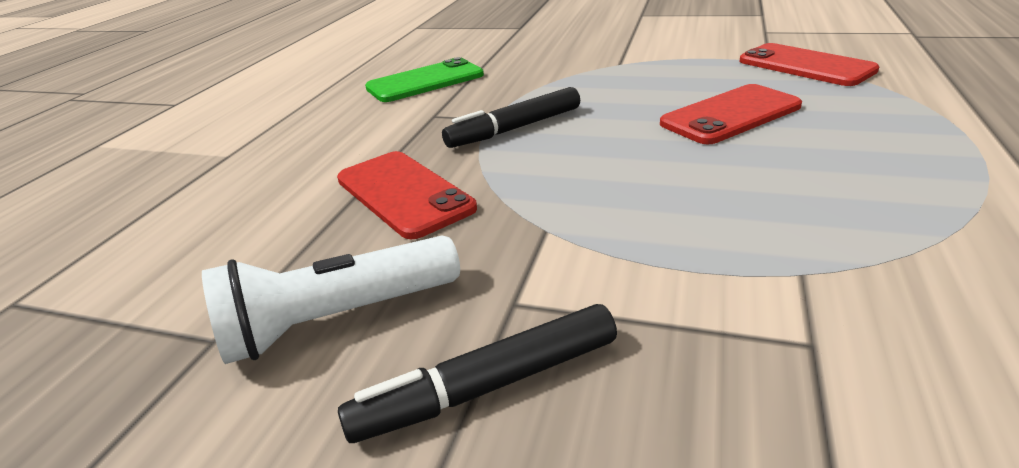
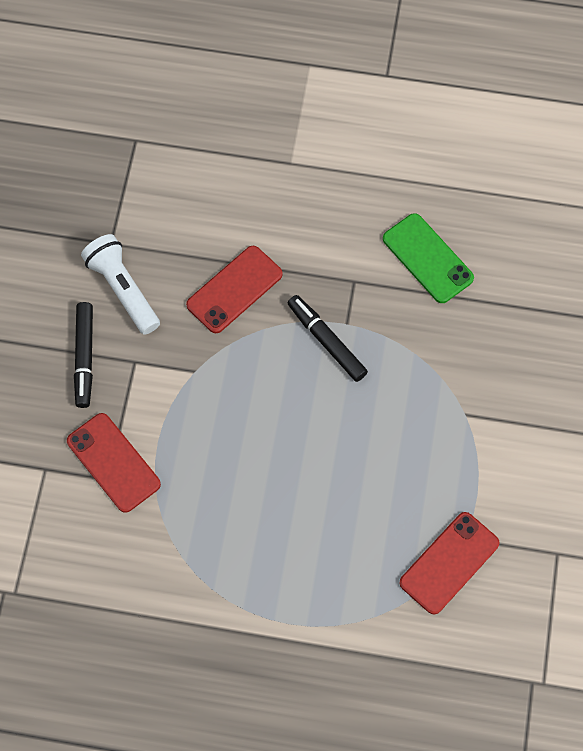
camera: 80 degrees right, 35 degrees up
(487, 386) = (84, 357): black marker -> black marker turned 150 degrees counterclockwise
(731, 115) = (344, 486): red phone -> red phone (113, 463)

